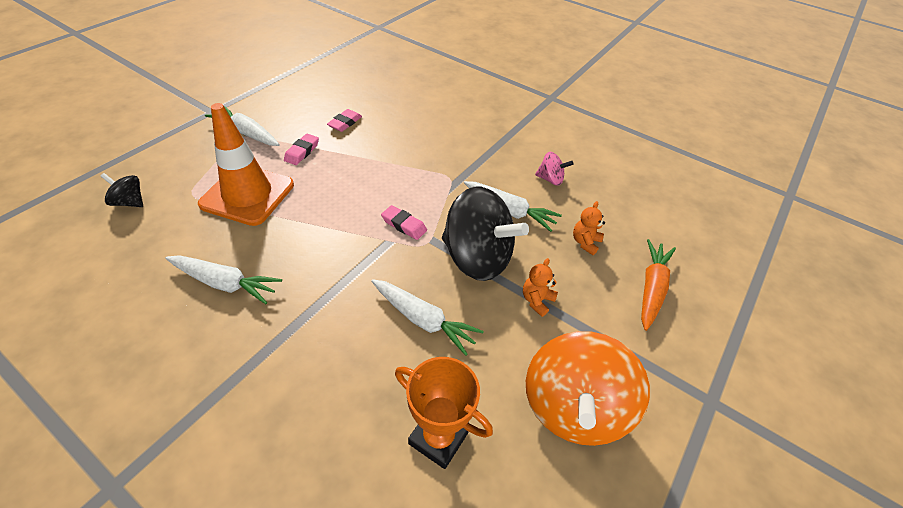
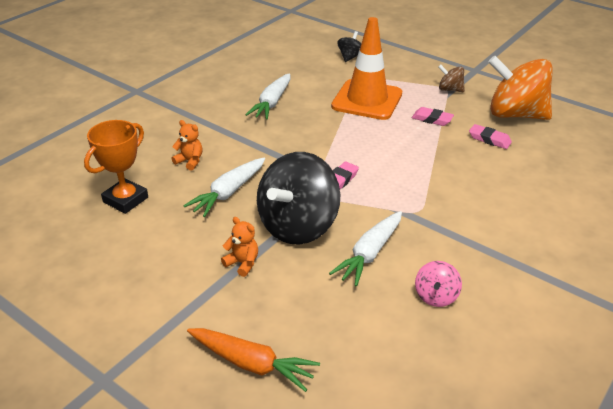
camera: 95 degrees right, 10 degrees down
(246, 133) = (450, 89): white carrot -> brown spinning top
(574, 407) = (127, 274): orange spinning top -> orange spinning top (515, 114)
(585, 242) = (324, 314): orange teddy bear -> orange teddy bear (190, 161)

